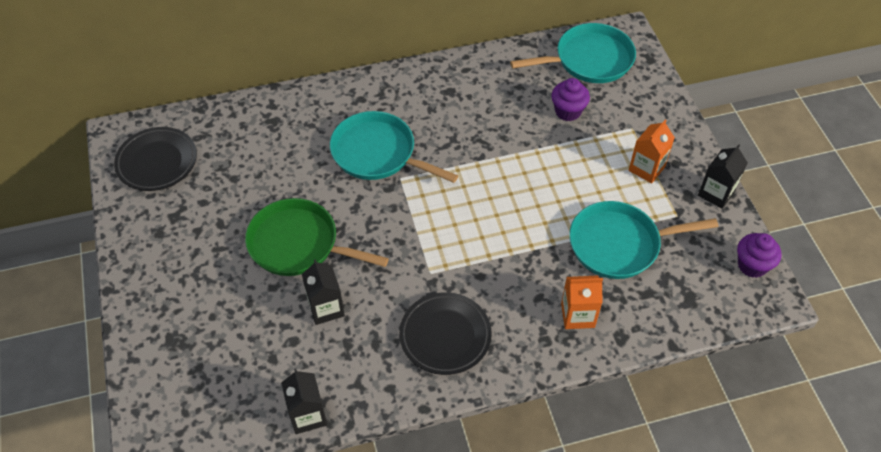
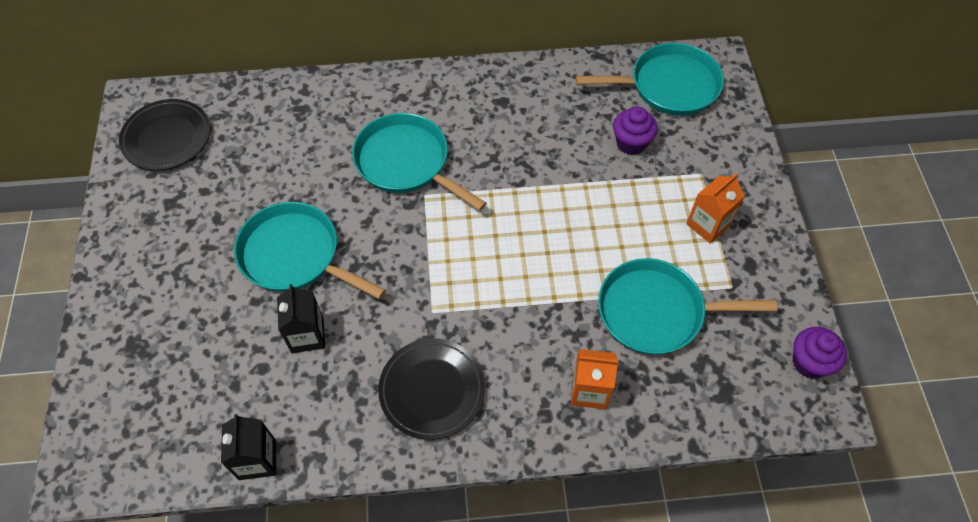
camera: 10 degrees right, 5 degrees up
(298, 244) = (295, 255): green pan -> turquoise pan
(716, 193) = (784, 267): black carton -> none

